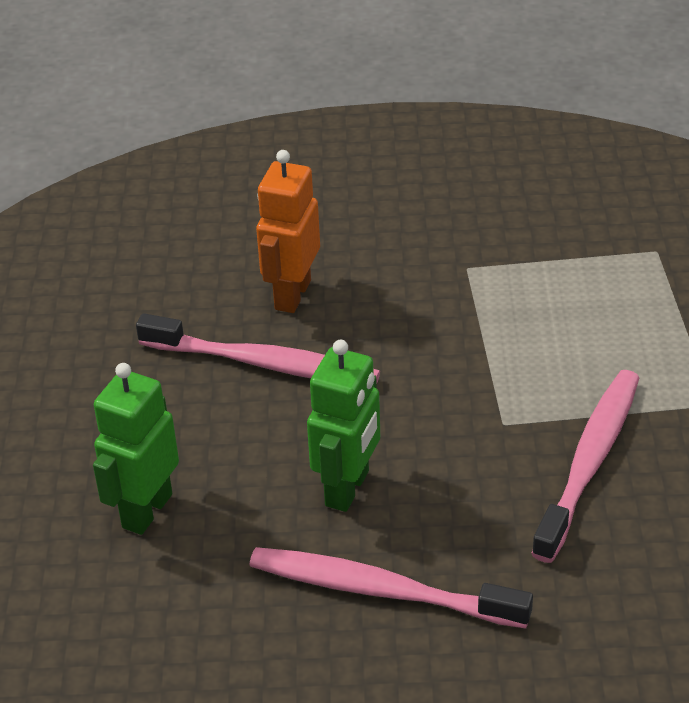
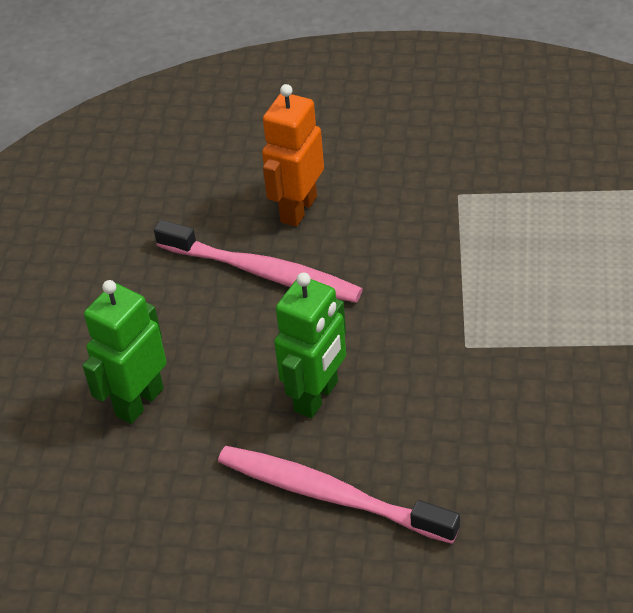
camera: 10 degrees right, 5 degrees up
(589, 462) = (537, 390): pink toothbrush -> none

